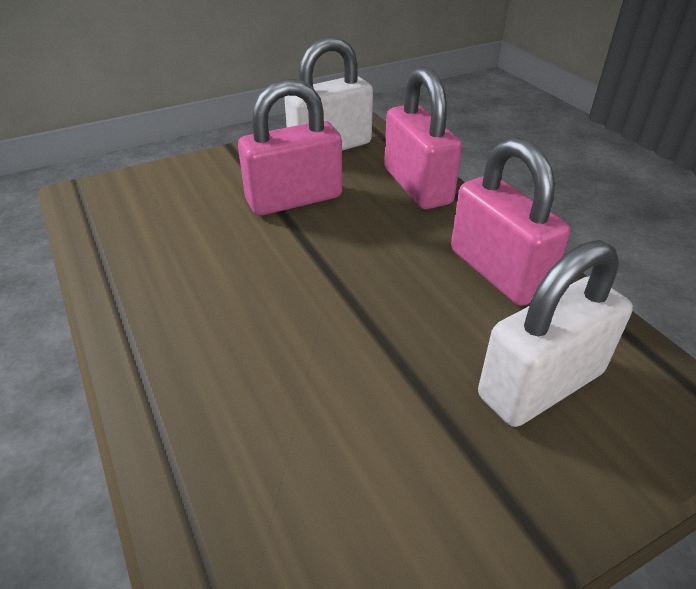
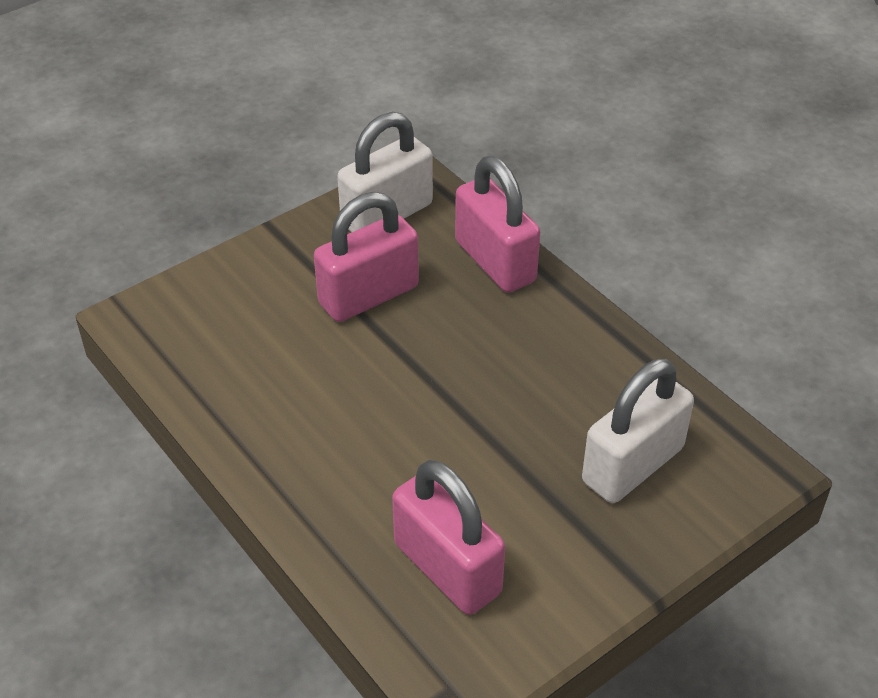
camera: 10 degrees left, 5 degrees up
(497, 272) = (588, 358): pink padlock -> pink padlock (447, 568)

